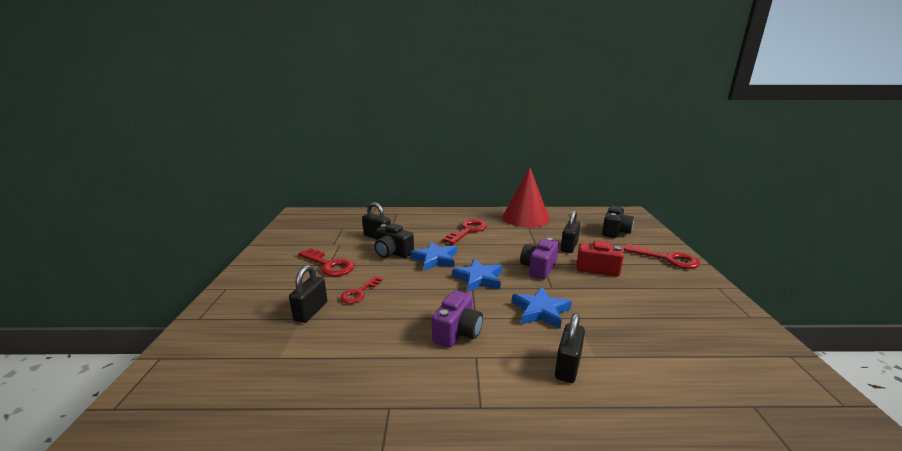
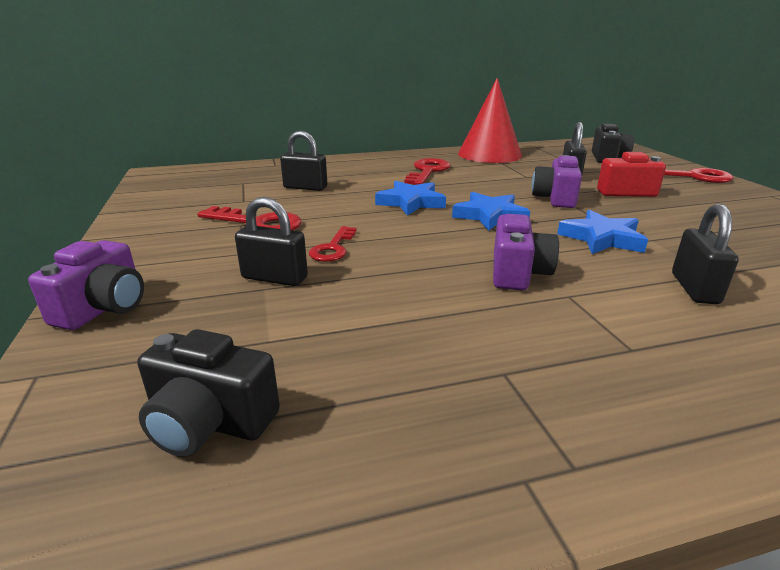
camera: 15 degrees left, 5 degrees up
(212, 318) = (104, 308): none -> purple camera
(311, 311) = (274, 278): black padlock -> black padlock turned 75 degrees counterclockwise
(392, 253) = (343, 201): black camera -> black camera (209, 422)

